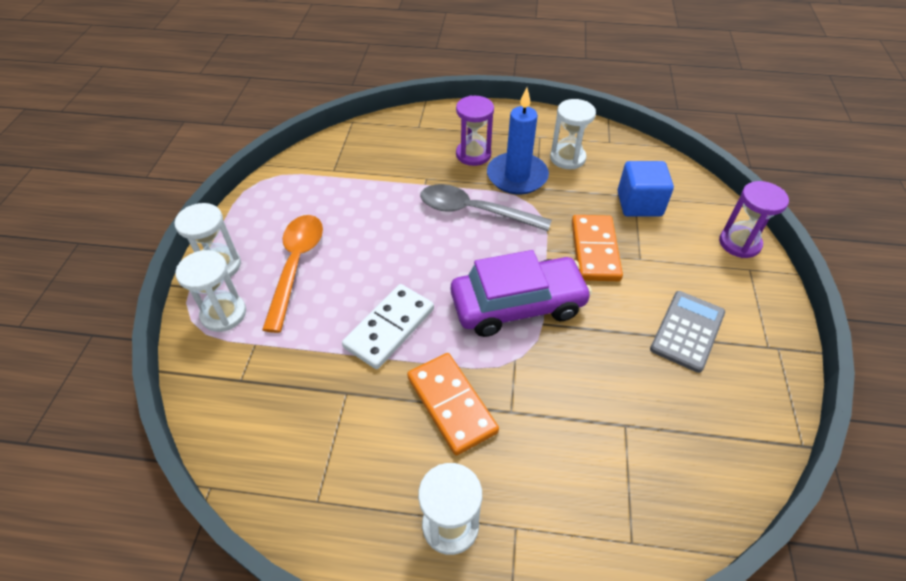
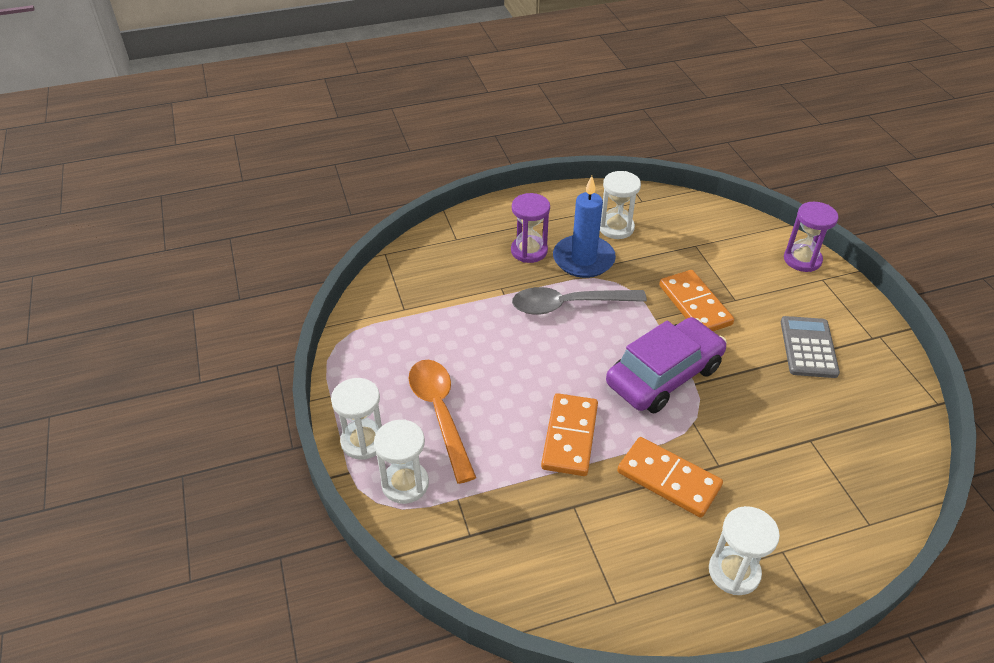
camera: 25 degrees left, 5 degrees down
(389, 328) = (569, 437): white domino -> orange domino
(639, 204) = (704, 251): blue cube -> none

